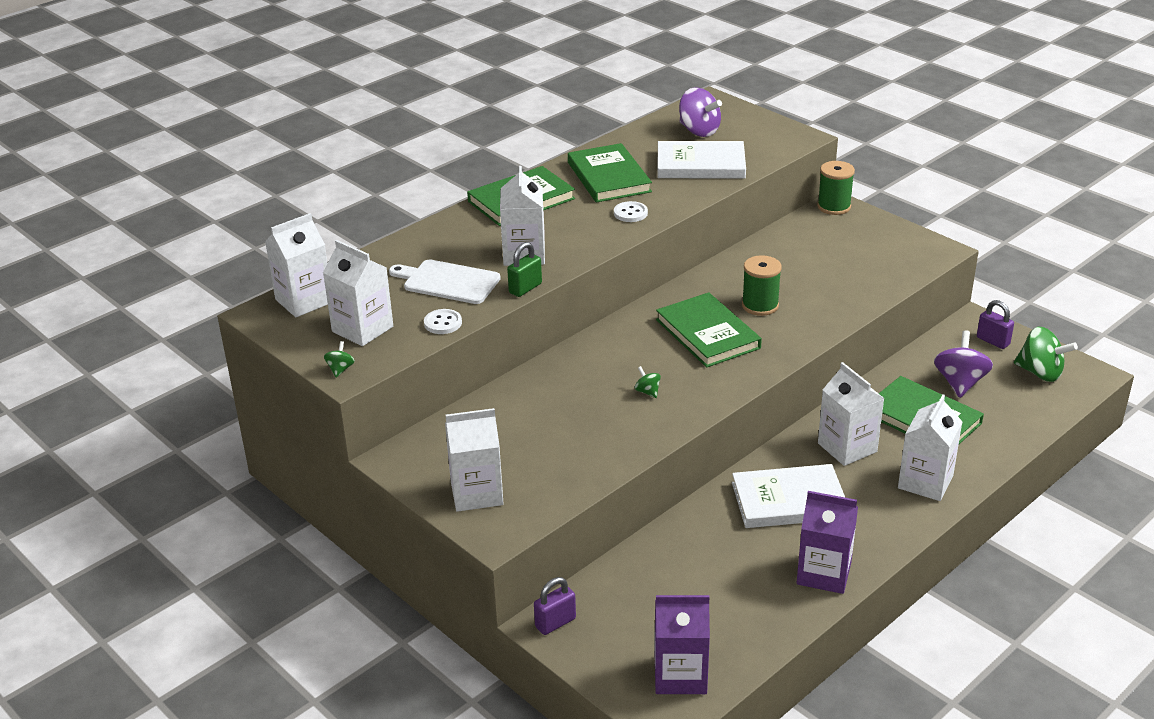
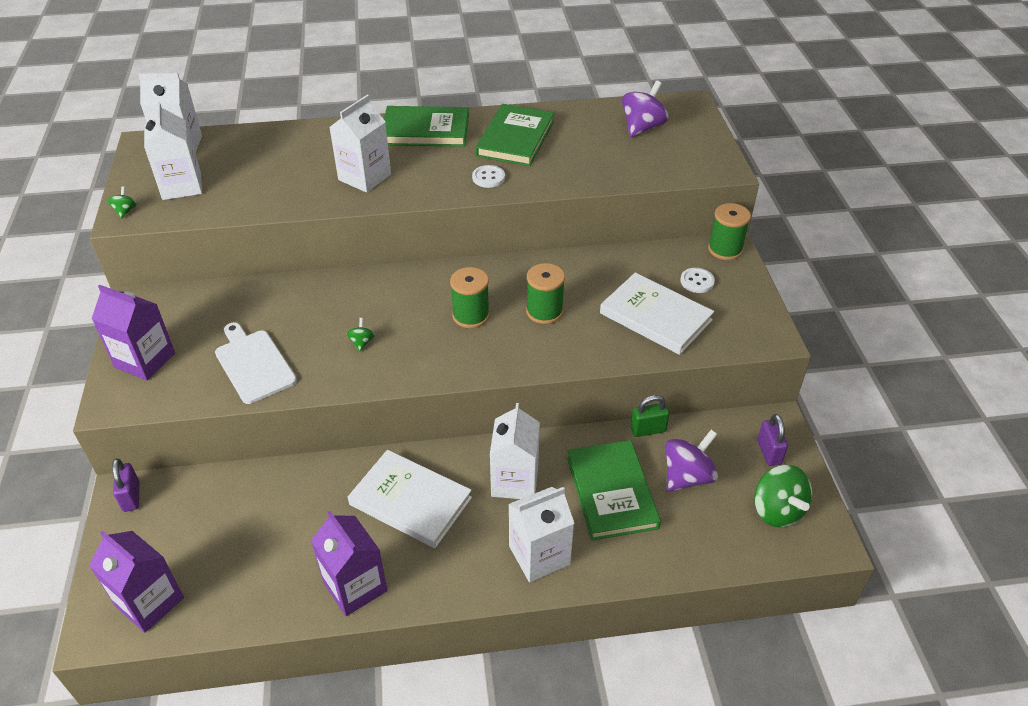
camera: 35 degrees right, 10 degrees up
(340, 369) = (125, 211): green spinning top -> green spinning top turned 45 degrees counterclockwise
(443, 323) = (234, 207): white button -> white button (697, 281)
(448, 282) = (285, 175): white cutting board -> white cutting board (254, 364)
(476, 493) = (145, 360): white carton -> purple carton
(525, 288) = (326, 206): green padlock -> green padlock (648, 430)
(555, 623) = (131, 497): purple padlock -> purple padlock turned 75 degrees clockwise
(699, 131) = (642, 127): purple spinning top -> purple spinning top turned 135 degrees counterclockwise
(700, 164) = (603, 158): white book -> white book (655, 316)
(707, 334) = (471, 315): green book -> green spool

